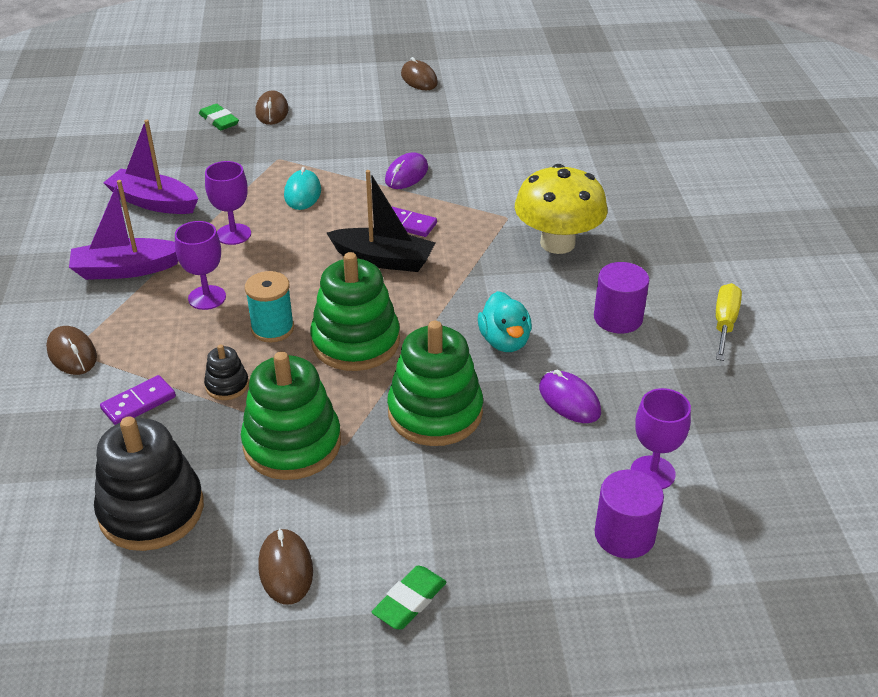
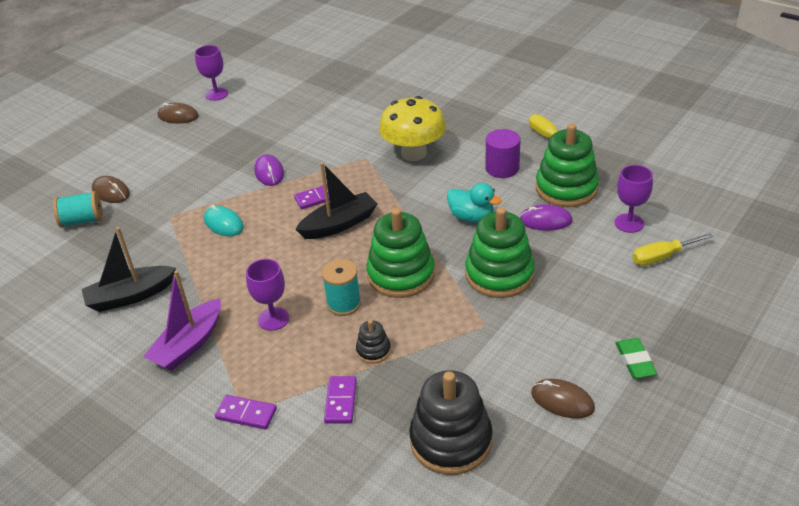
camera: 45 degrees left, 0 degrees up
(72, 353) = (246, 414): brown mouse -> purple domino
(154, 202) = (131, 296): purple boat -> black boat
(219, 121) = (82, 221): green eraser -> turquoise spool
(233, 234) = (223, 275): purple goblet -> purple goblet (216, 94)
(292, 444) = (460, 347): green stacking toy -> green stacking toy (566, 188)
(624, 535) = (662, 257): purple cylinder -> yellow screwdriver

